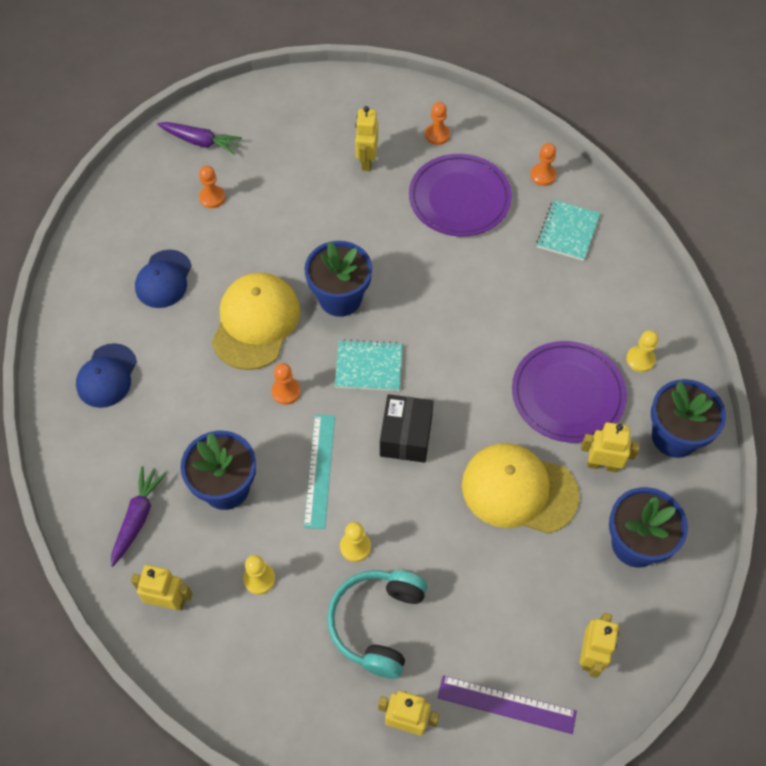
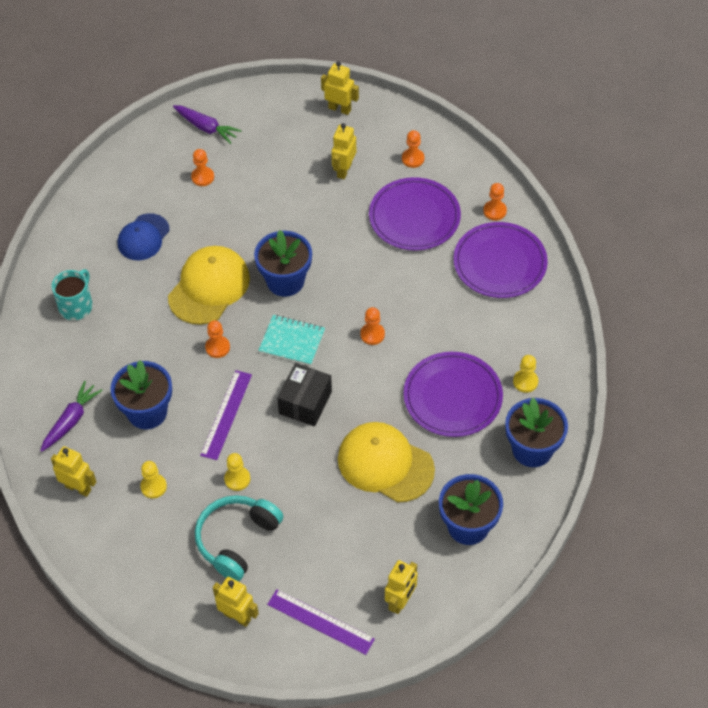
camera: 15 degrees right, 5 degrees down
(107, 376) = (76, 306): blue cap -> turquoise mug
(320, 470) = (226, 414): turquoise ruler -> purple ruler
(456, 340) = (372, 334): none -> orange pawn
(567, 231) = (500, 263): turquoise notebook -> purple plate
(602, 465) = (462, 459): yellow robot -> yellow robot (340, 109)

